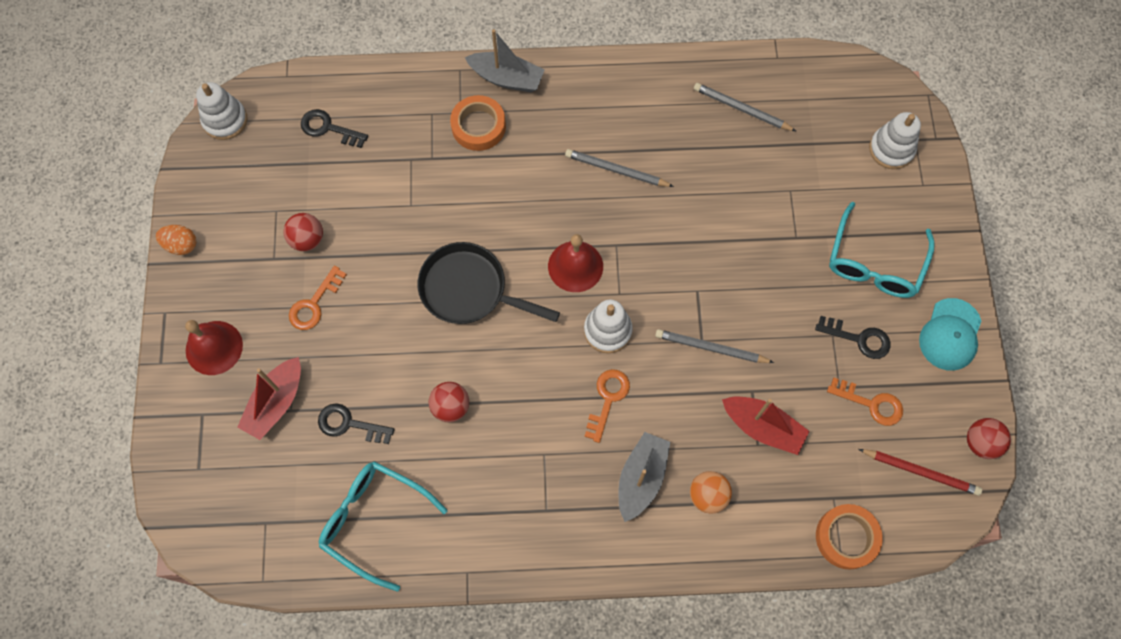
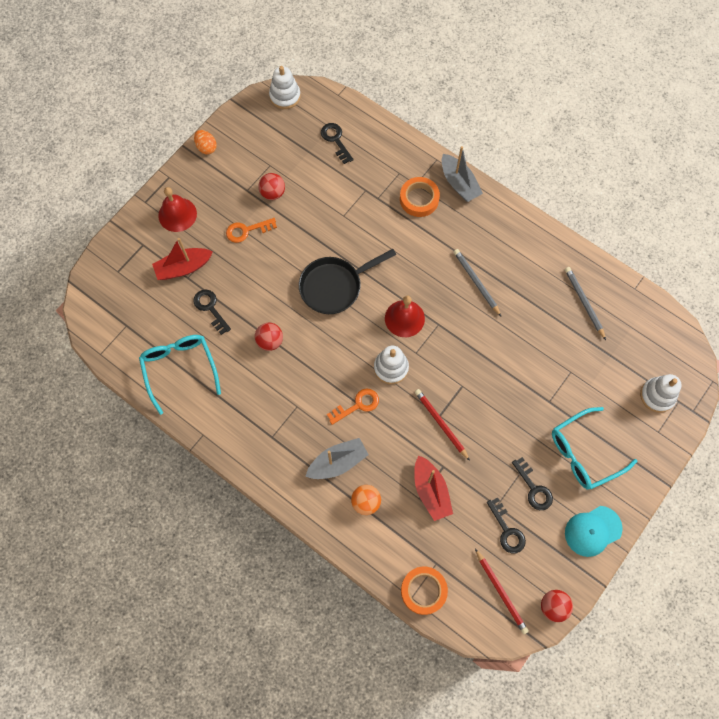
camera: 40 degrees right, 0 degrees up
(469, 290) = (334, 286): black pan -> black pan turned 90 degrees counterclockwise
(711, 348) = (441, 424): grey pencil -> red pencil
(871, 403) = (507, 530): orange key -> black key

